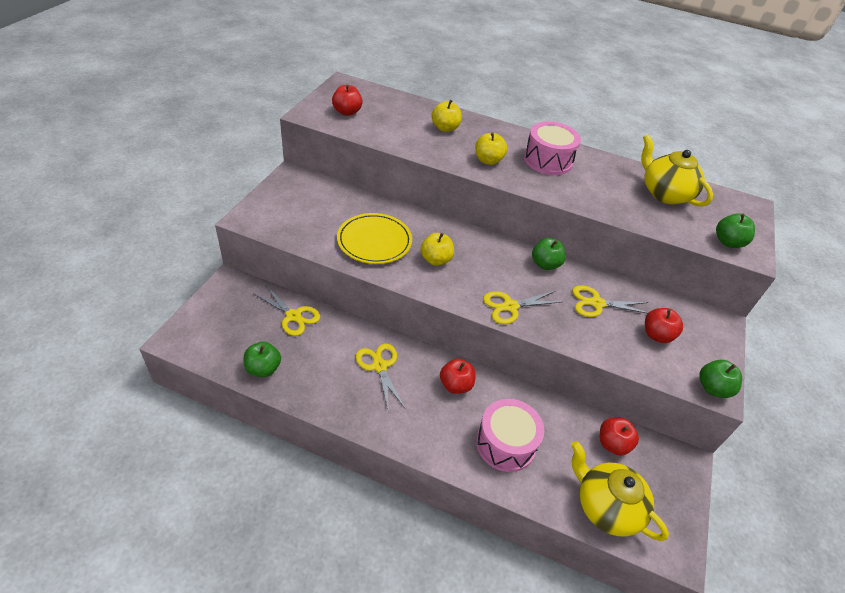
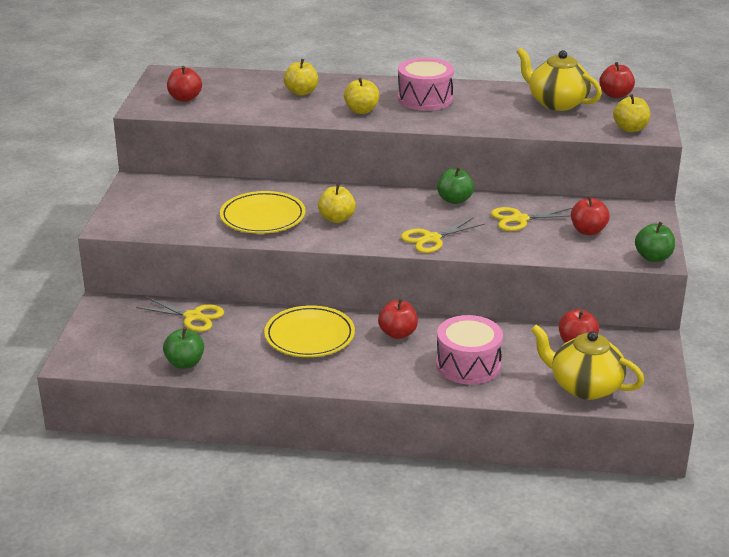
camera: 10 degrees left, 15 degrees down
(379, 366) = (309, 336): yellow scissors -> yellow plate
(721, 197) = (615, 95): none -> red apple
(728, 242) = (630, 129): green apple -> yellow apple

